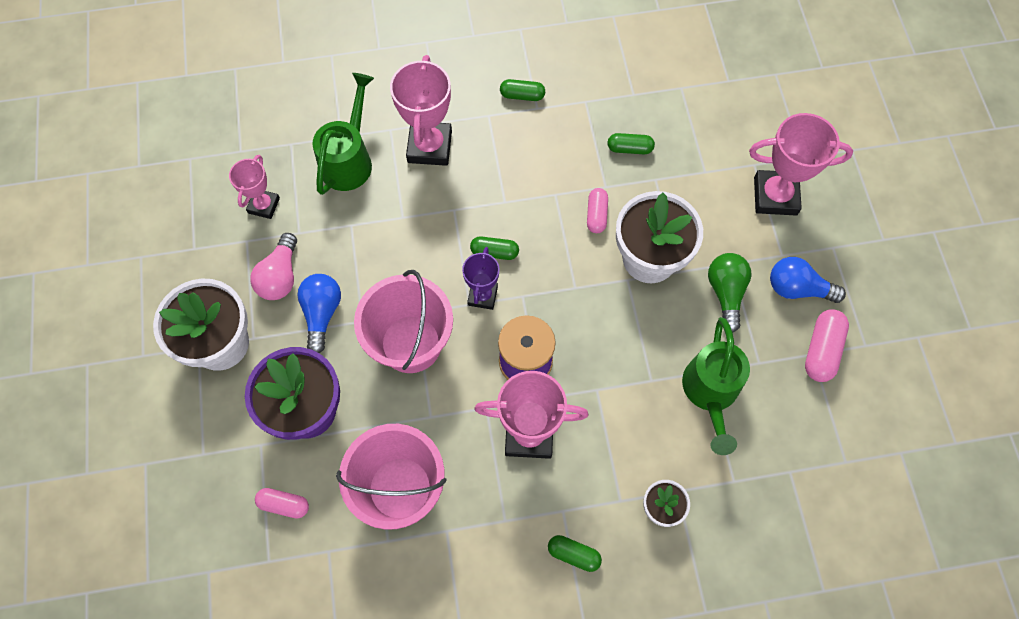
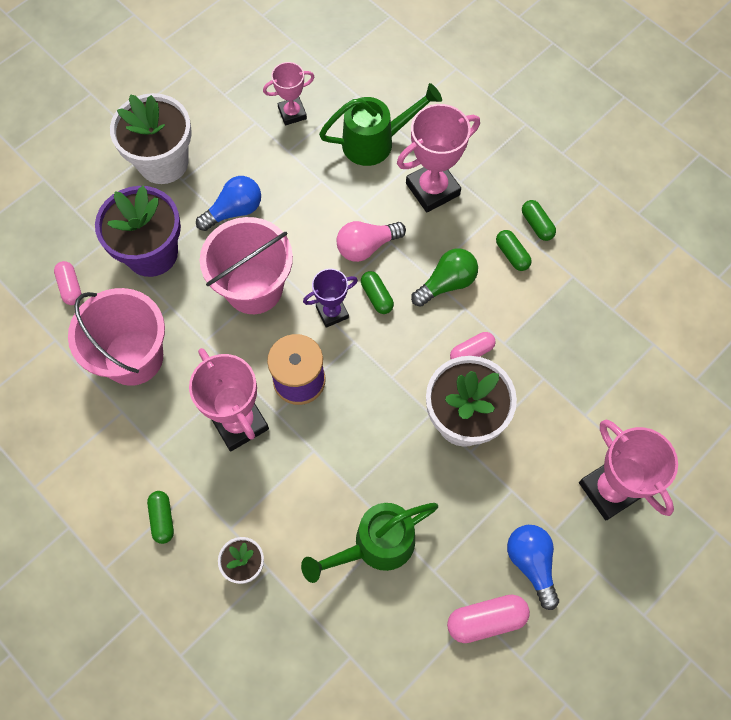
camera: 55 degrees right, 0 degrees up
(280, 276) = (243, 163): pink light bulb -> pink light bulb (366, 246)
(629, 148) = (556, 339): green capsule -> green capsule (512, 254)
(725, 293) = (479, 502): green light bulb -> green light bulb (446, 283)

